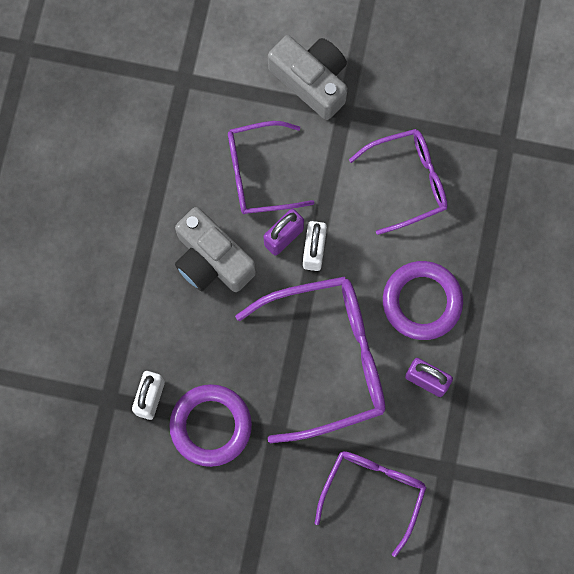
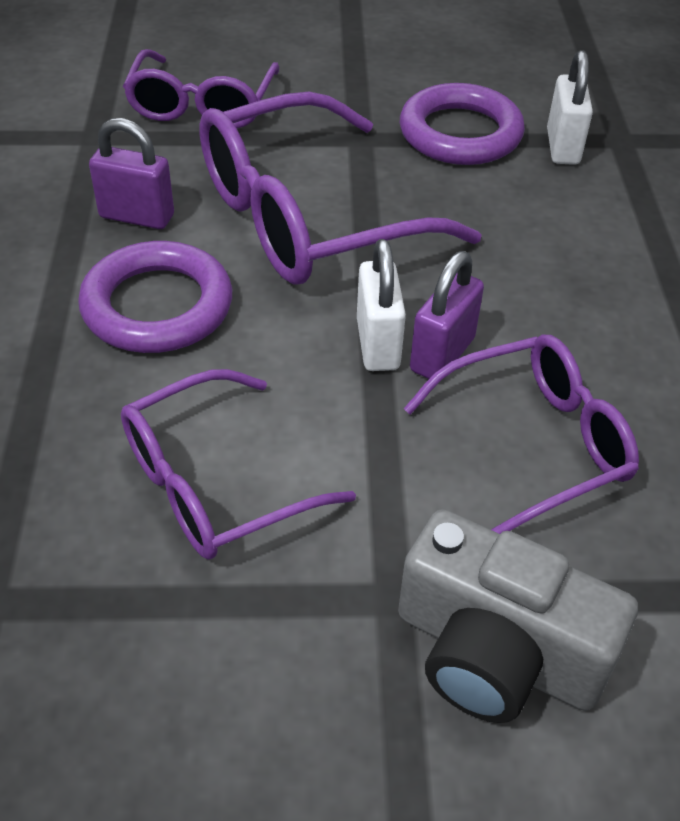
camera: 165 degrees right, 30 degrees down
(212, 260) = (556, 304): grey camera -> none

